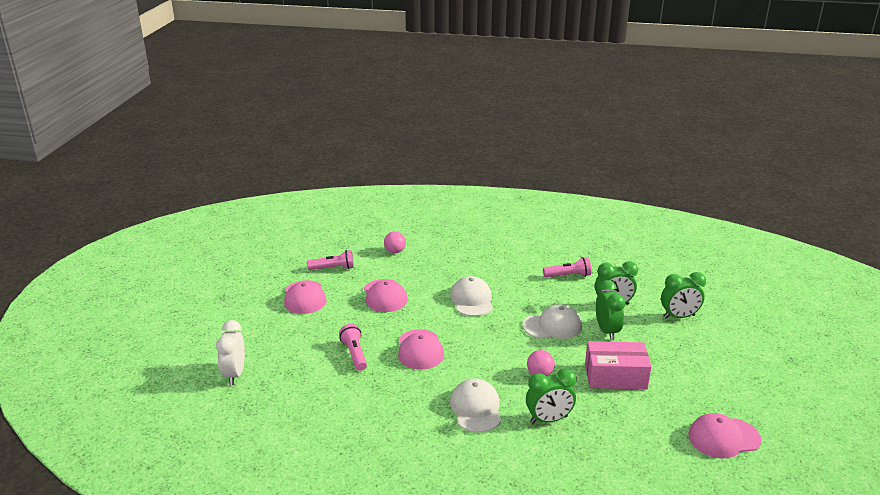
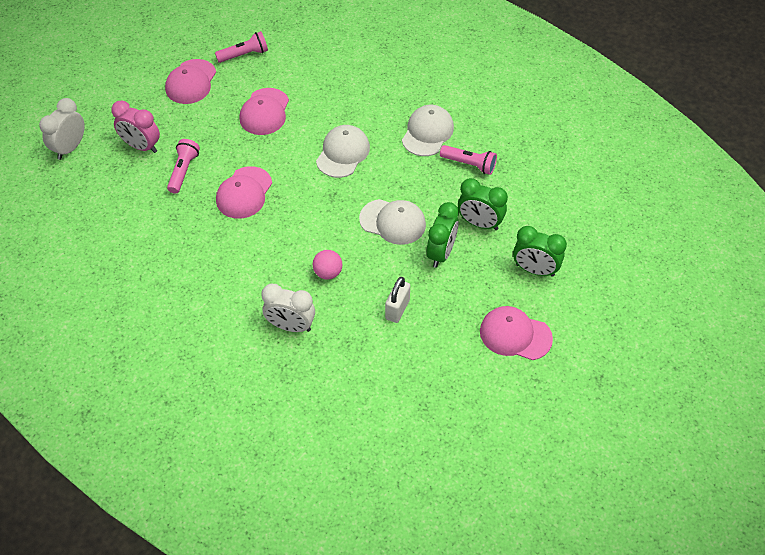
camera: 30 degrees right, 25 degrees up
(301, 351) = (141, 146): none -> pink clock
(333, 268) = (244, 55): pink flashlight -> pink flashlight turned 45 degrees counterclockwise
(395, 251) = (321, 56): pink ball -> none
(476, 408) = (238, 282): white cap -> white cap (427, 132)
(549, 419) = (291, 326): green clock -> white clock
(615, 376) = (397, 309): pink box -> white padlock
(723, 438) = (432, 426): pink cap -> pink cap (515, 335)

